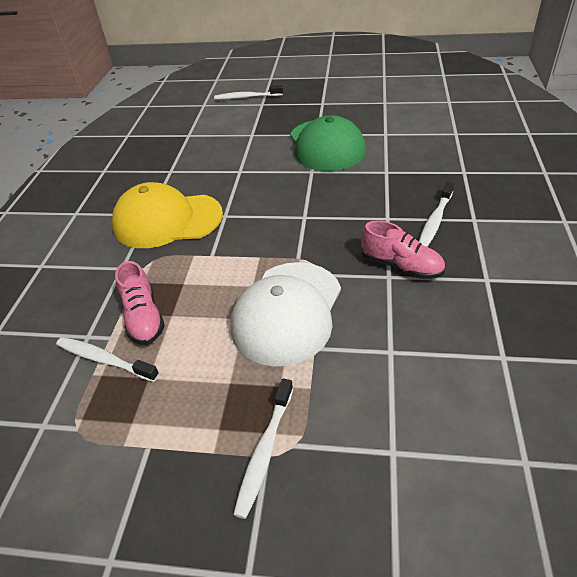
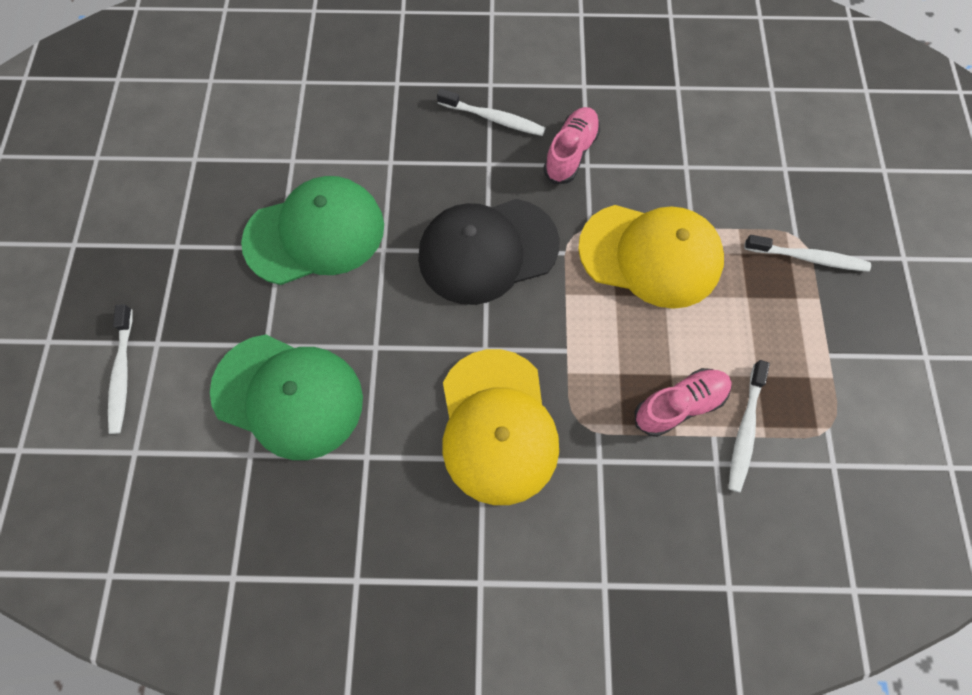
camera: 100 degrees left, 25 degrees up
(217, 143) = (288, 396): none -> green cap
(287, 312) = (650, 255): white cap -> yellow cap
(304, 217) = (487, 251): none -> black cap

